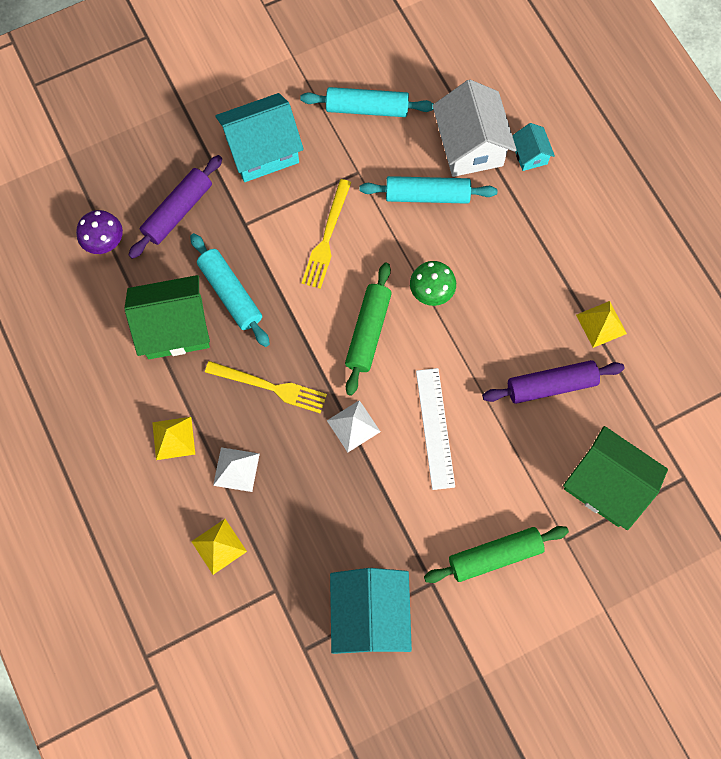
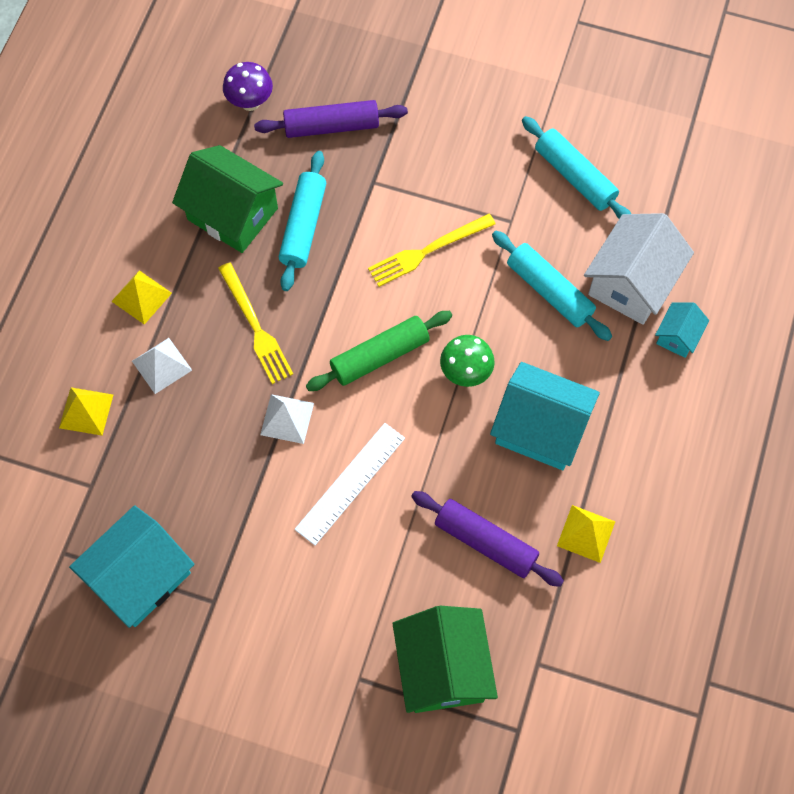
camera: 45 degrees right, 5 degrees down
(262, 151) = (450, 136): turquoise house -> turquoise house (540, 429)
(495, 556) = (287, 632): green rolling pin -> none

